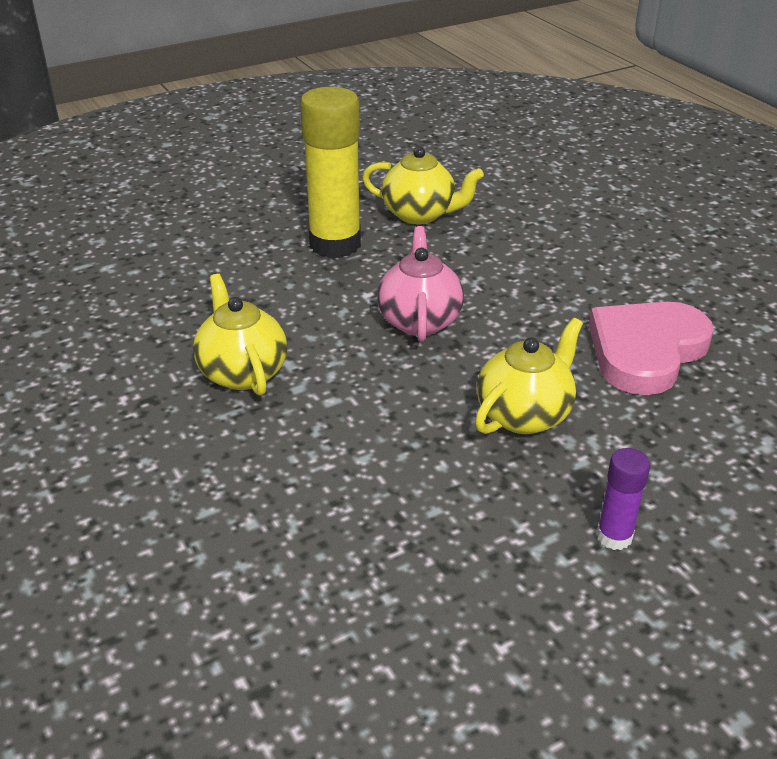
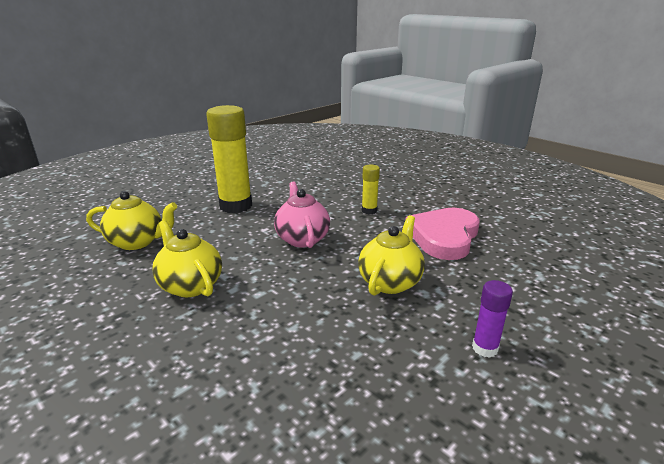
camera: 15 degrees left, 10 degrees down
(420, 214) = (283, 186): yellow teapot -> yellow teapot (137, 242)
(544, 283) = (369, 210): none -> yellow glue stick

